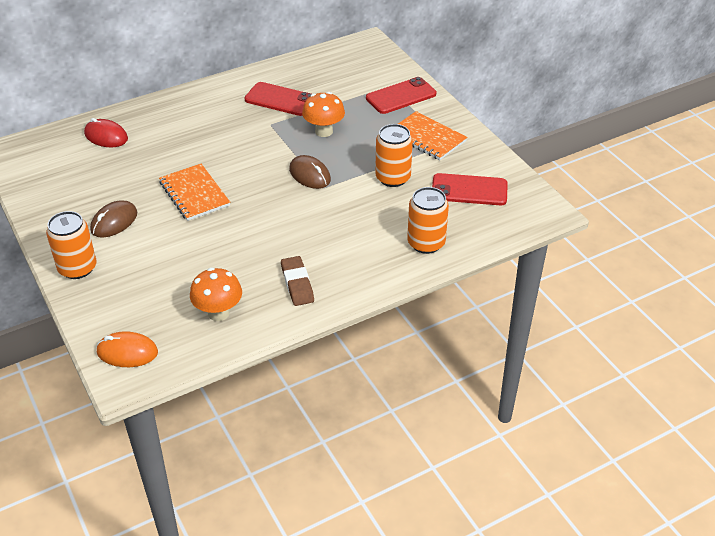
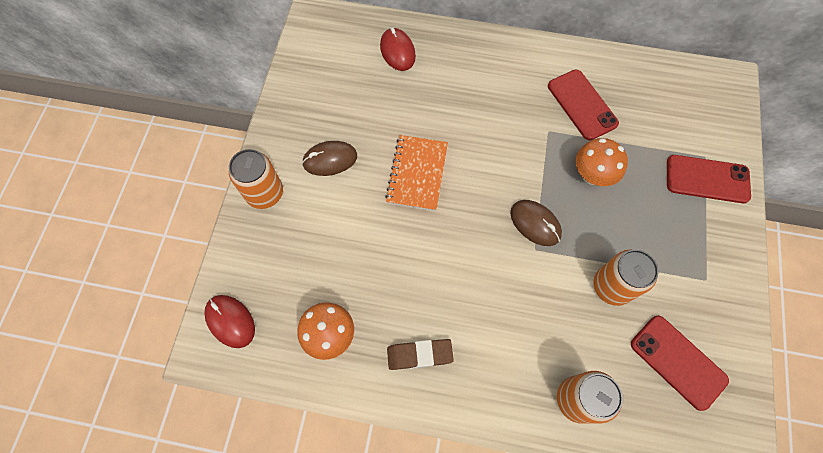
camera: 40 degrees right, 25 degrees up
(127, 352) = (230, 321): orange mouse -> red mouse
(297, 284) = (419, 355): brown eraser -> brown eraser turned 60 degrees clockwise
(309, 175) = (535, 223): brown mouse -> brown mouse turned 45 degrees counterclockwise
(427, 138) = (690, 256): orange notebook -> none

